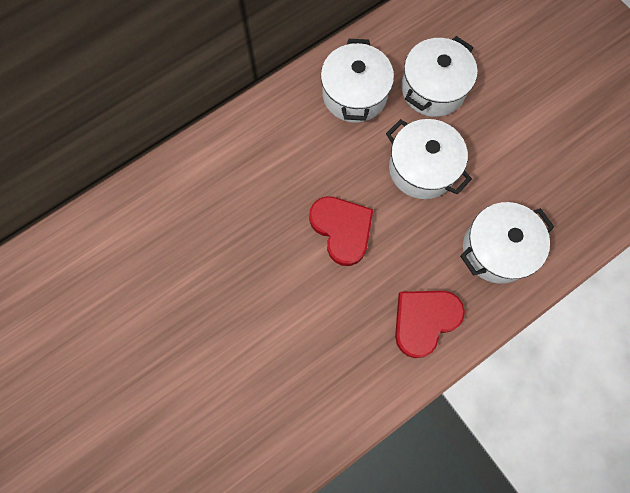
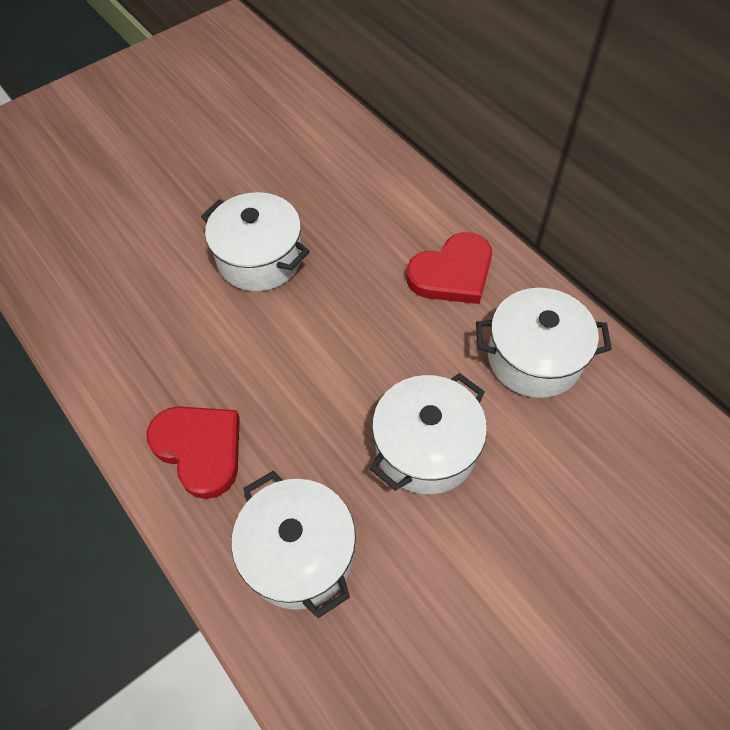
camera: 90 degrees right, 15 degrees down
(342, 229) = (329, 348): red heart -> red heart (452, 273)
(433, 89) = (564, 464): white pot -> white pot (260, 258)

